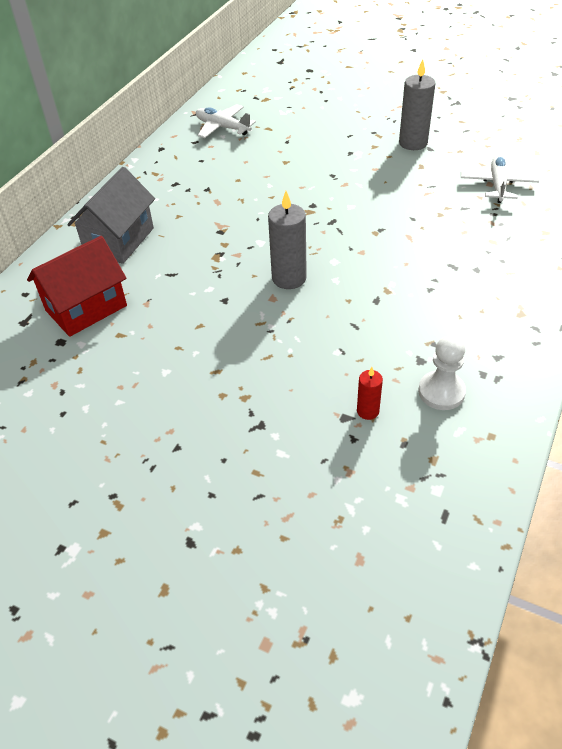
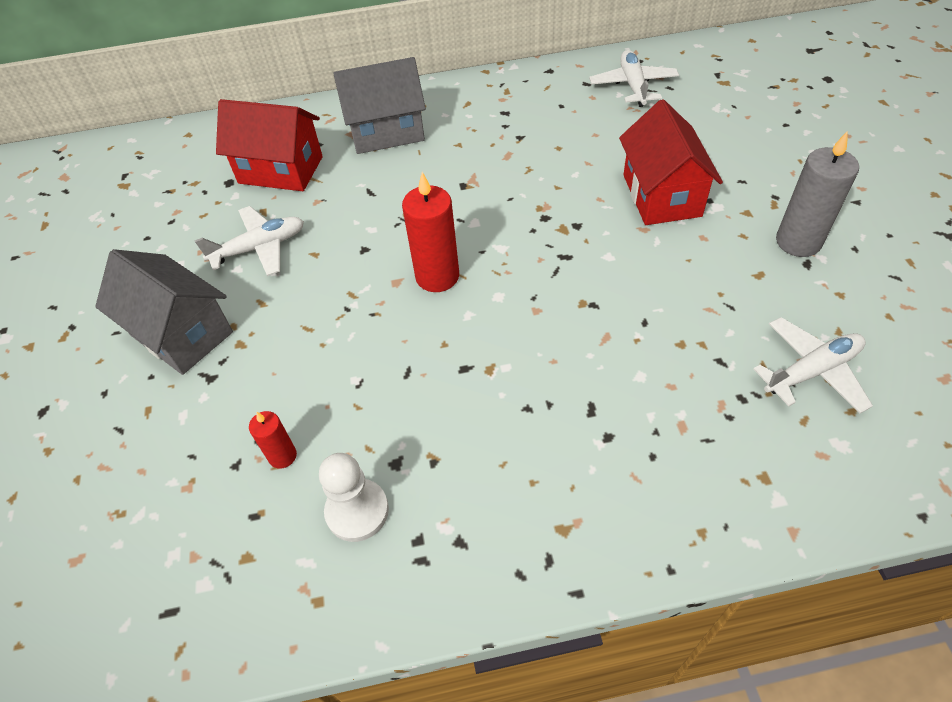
camera: 55 degrees right, 5 degrees up
(158, 351) = (259, 248): none -> white plane
(198, 426) = (182, 333): none -> grey house
(289, 278) = (437, 276): grey candle -> red candle
(327, 165) = (661, 195): none -> red house

